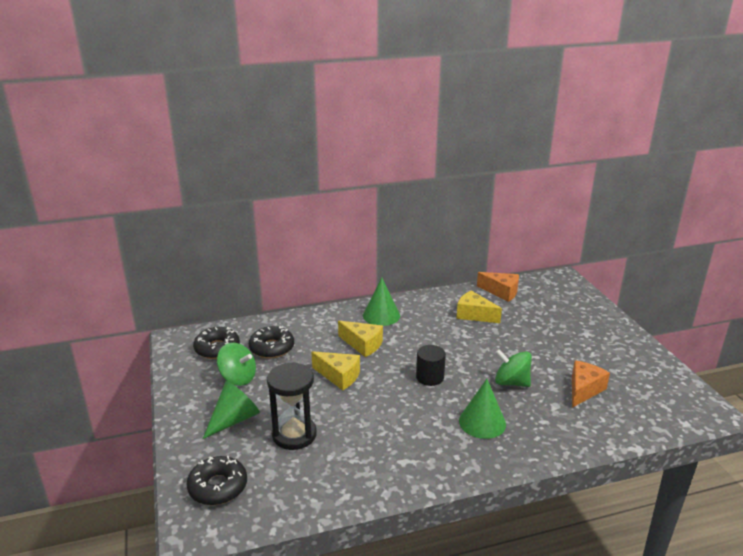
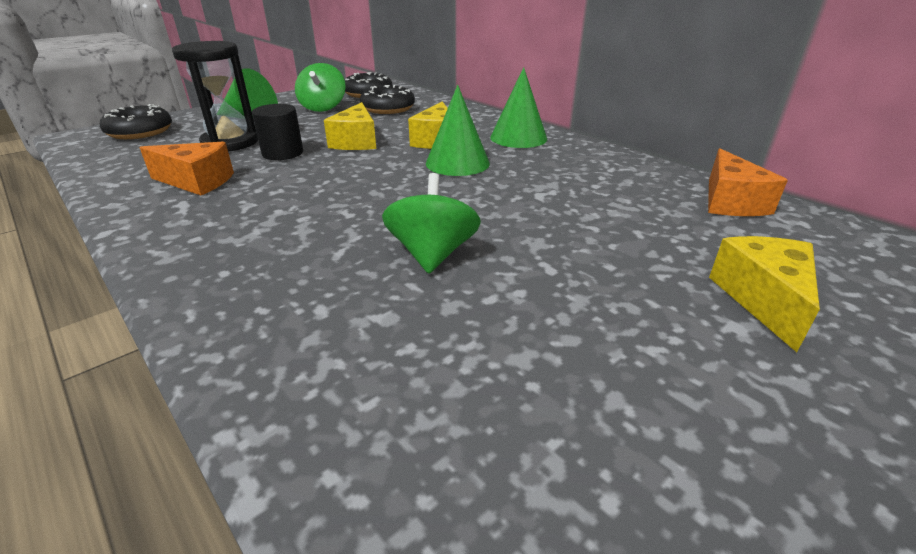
camera: 65 degrees right, 5 degrees up
(430, 377) = (393, 188): black cylinder -> black cylinder (282, 153)
(474, 315) = (612, 191): yellow cheese -> yellow cheese (763, 299)
(482, 422) = (292, 245): green cone -> green cone (457, 163)
(584, 390) = (475, 352): orange cheese -> orange cheese (197, 181)

